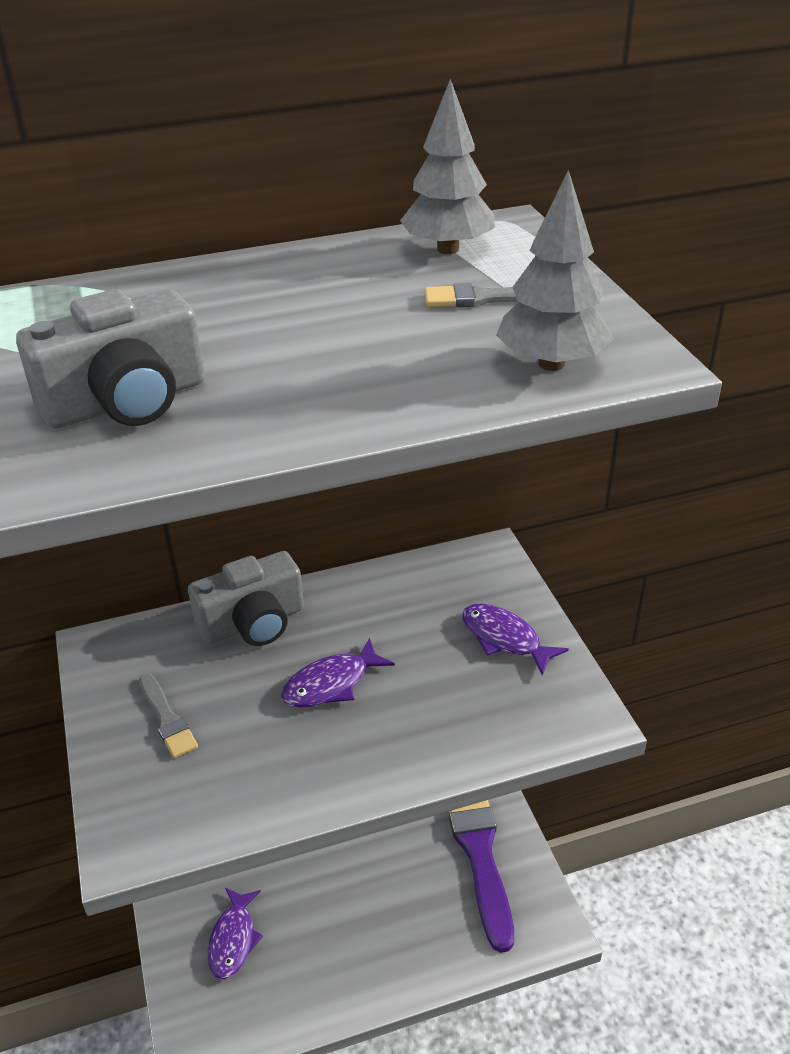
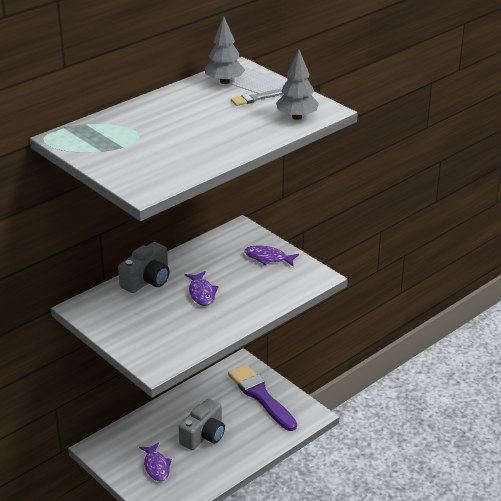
camera: 25 degrees left, 5 degrees down
(126, 401) = (155, 159): grey camera -> grey camera (204, 435)
(167, 719) = (136, 324): grey brush -> none
(331, 684) = (201, 293): purple fish -> purple fish turned 45 degrees counterclockwise

